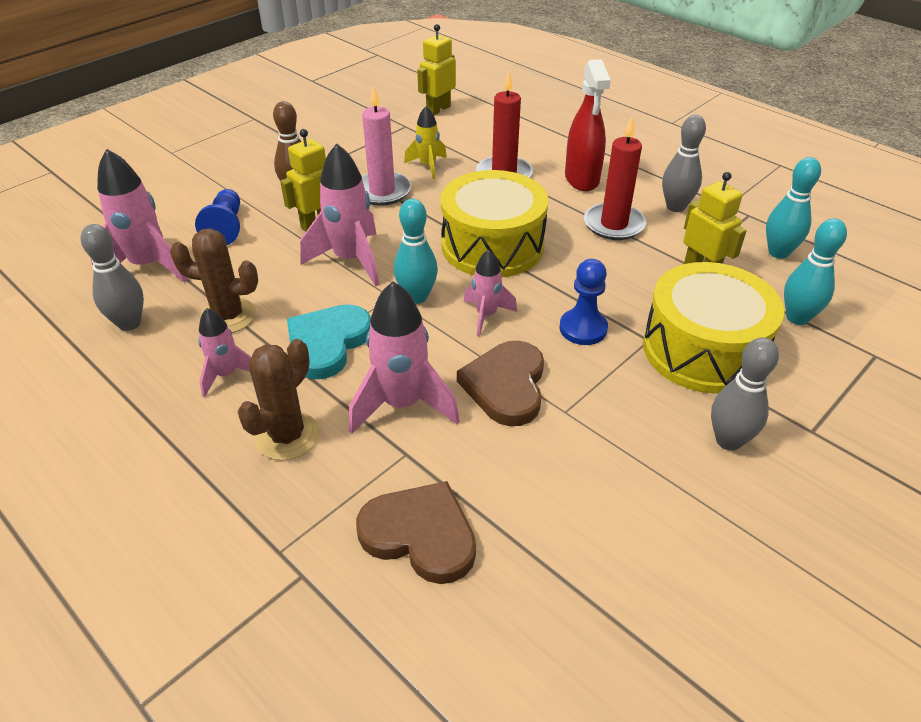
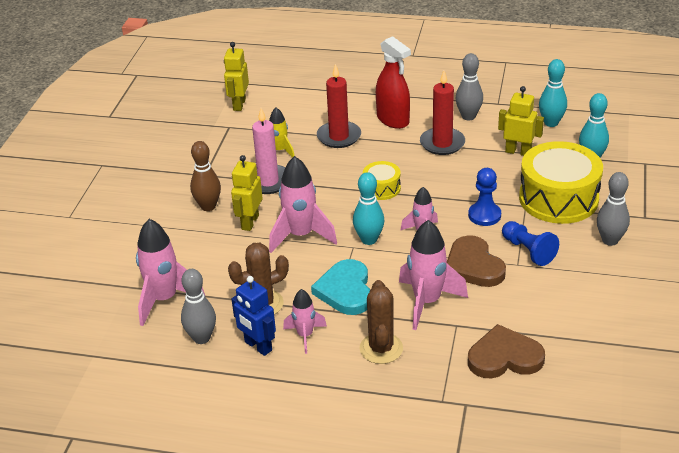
camera: 30 degrees left, 5 degrees down
(168, 361) = (258, 346): none -> blue robot
(226, 227) = (187, 251): blue pawn -> blue pawn (528, 251)
(492, 246) = (381, 188): yellow drum -> yellow drum, size x0.49

